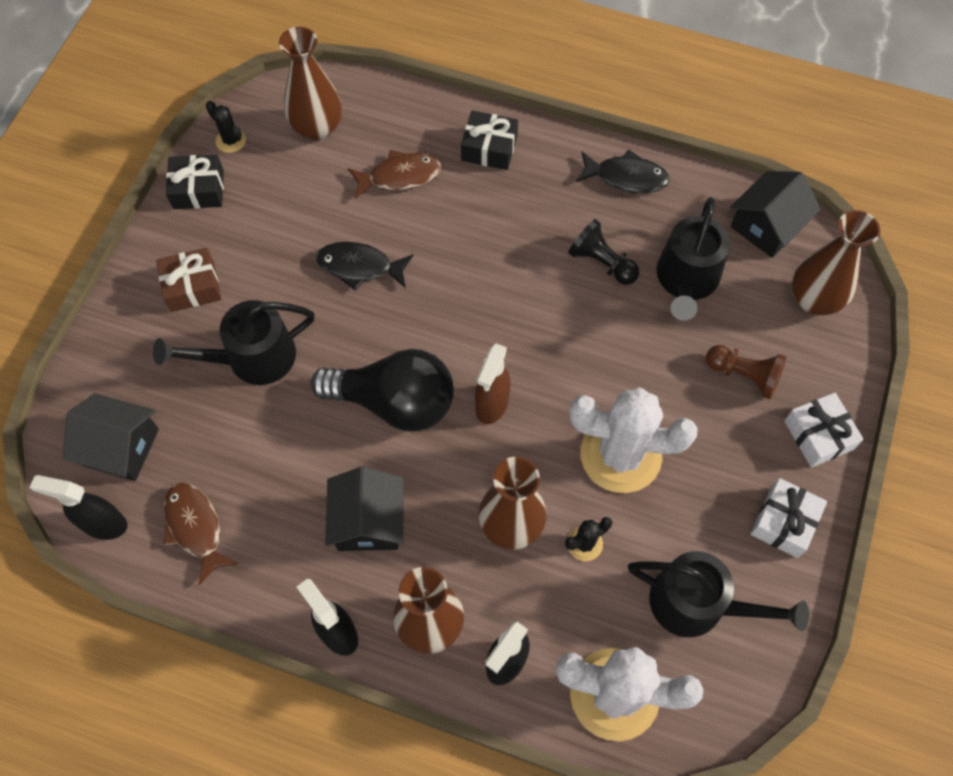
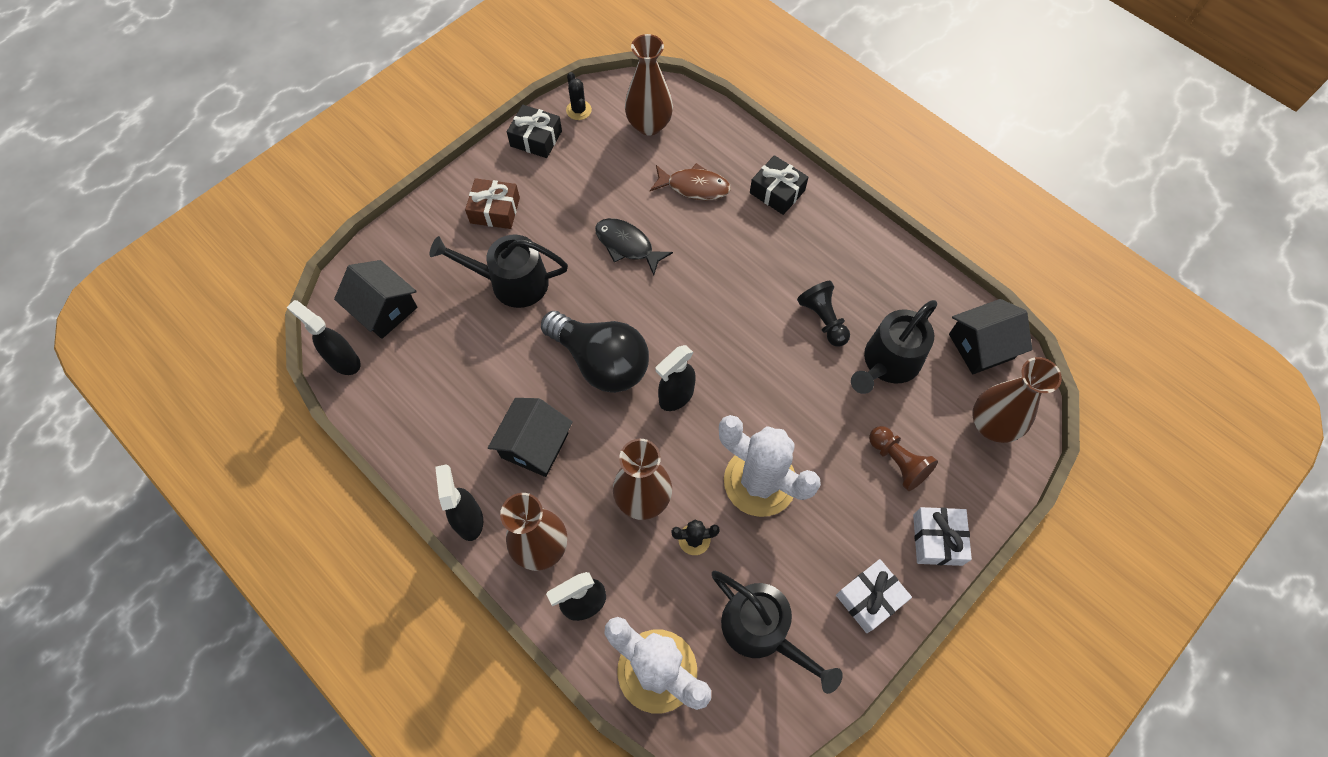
camera: 25 degrees right, 0 degrees up
(195, 527) = (406, 392): brown fish -> none
(492, 405) = (675, 396): brown spray bottle -> black spray bottle
(626, 177) = (879, 258): black fish -> none

